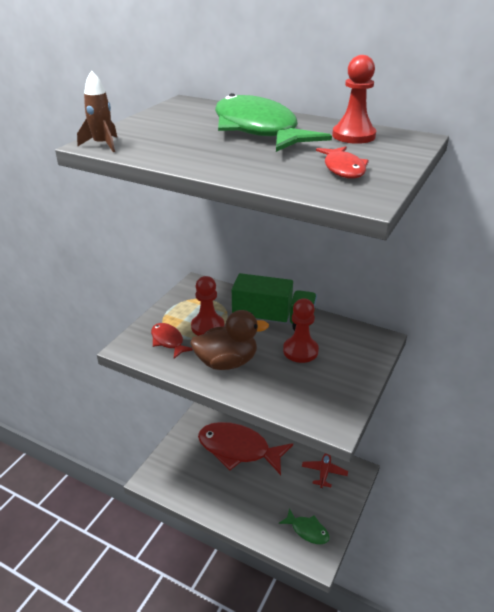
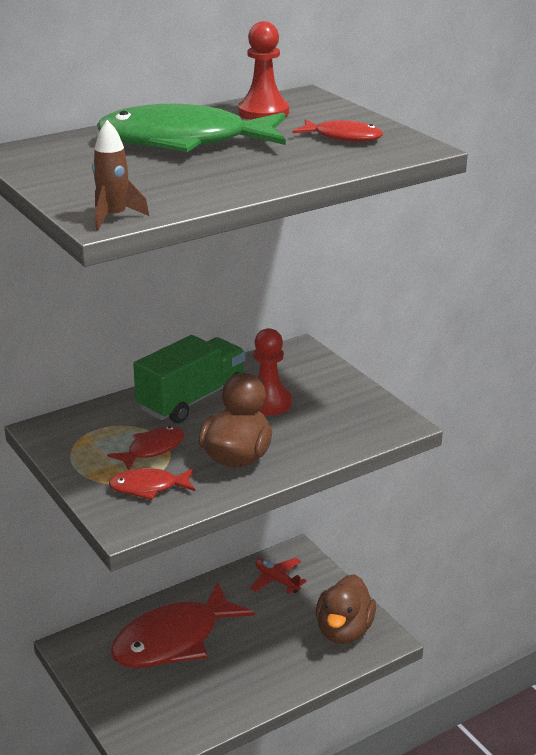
camera: 60 degrees left, 5 degrees down
(207, 327) = (152, 449): red pawn -> red fish
(307, 530) = (344, 631): green fish -> brown duck

